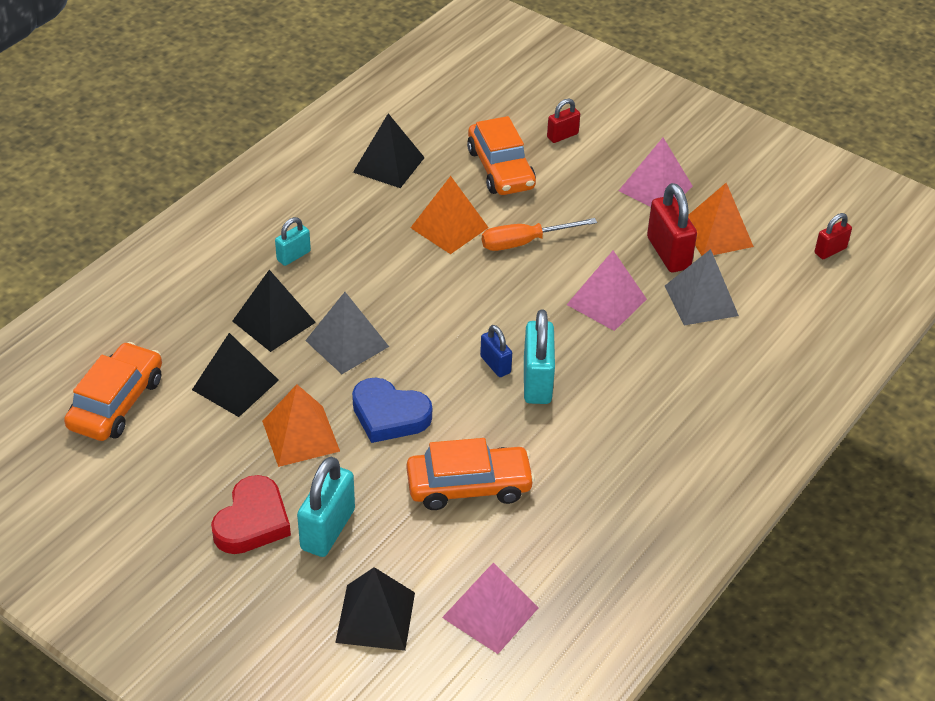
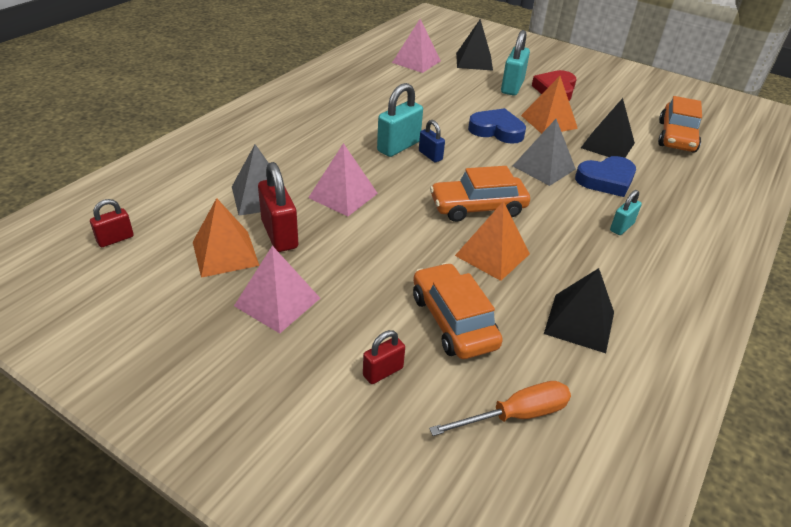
camera: 175 degrees right, 5 degrees down
(273, 321) = (606, 180): black pyramid -> blue heart
(469, 486) = (436, 101): orange car -> orange car (478, 207)
(524, 242) = (418, 242): orange screwdriver -> orange screwdriver (515, 415)
(537, 381) = (398, 146): turquoise padlock -> turquoise padlock turned 45 degrees clockwise

